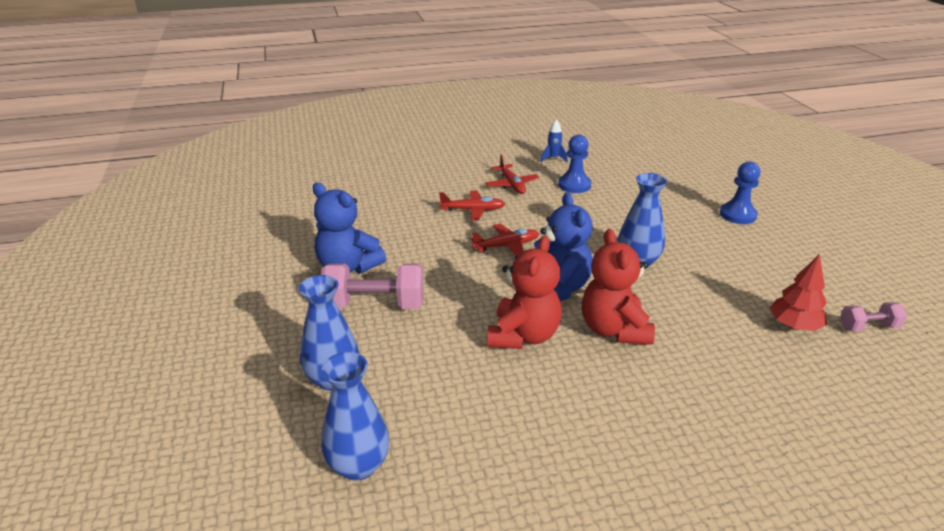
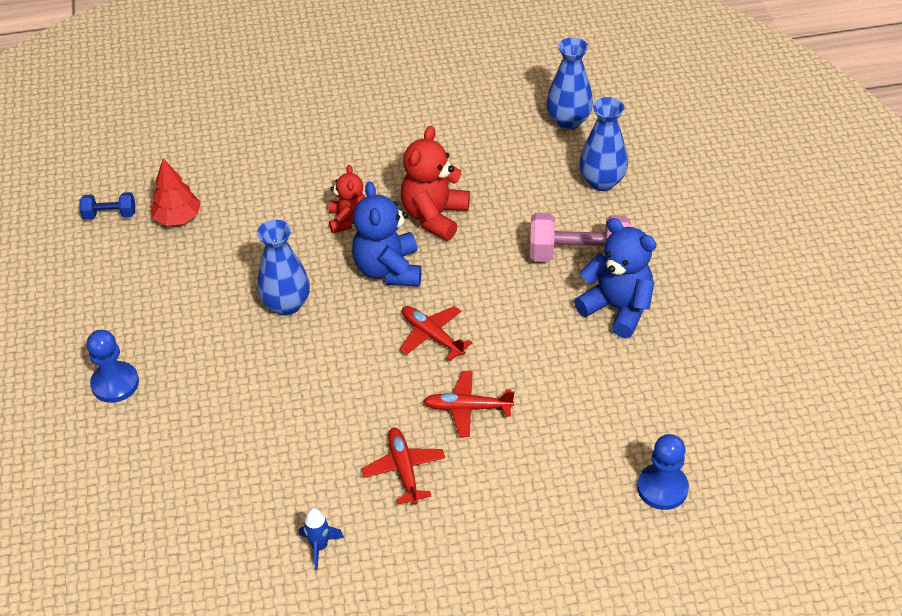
camera: 175 degrees left, 15 degrees up
(506, 246) = (432, 336): red plane -> red plane turned 60 degrees clockwise
(574, 185) = (309, 464): blue pawn -> blue pawn (662, 488)
(614, 329) = (348, 220): red teddy bear -> red teddy bear, size x0.63
(868, 327) = (110, 215): pink dumbbell -> blue dumbbell

